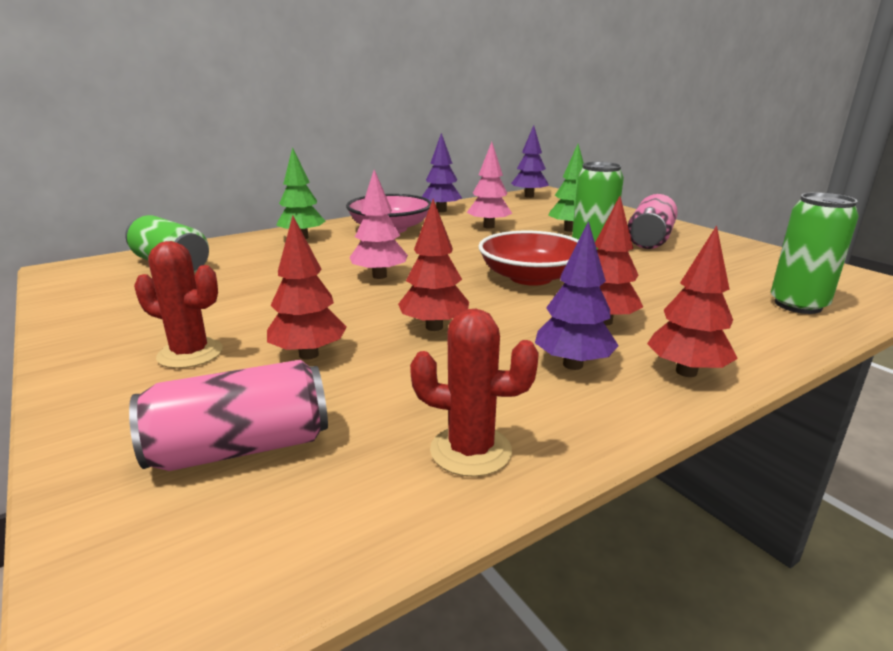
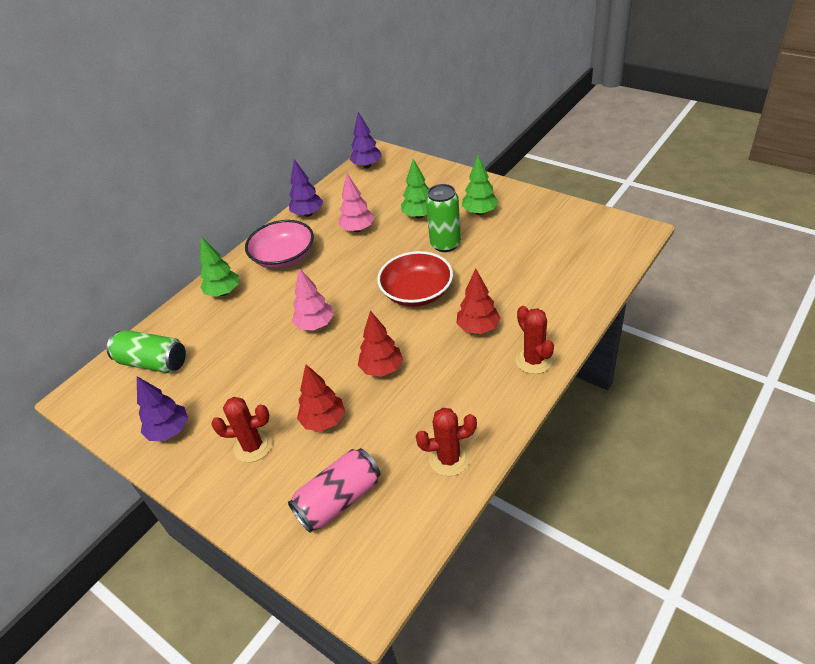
camera: 15 degrees left, 20 degrees up
(573, 365) = (474, 376): purple tree -> purple tree (170, 431)
(650, 239) = (480, 212): pink can -> green tree
(686, 372) = (533, 360): red tree -> red cactus
(798, 305) = (584, 271): green can -> none

